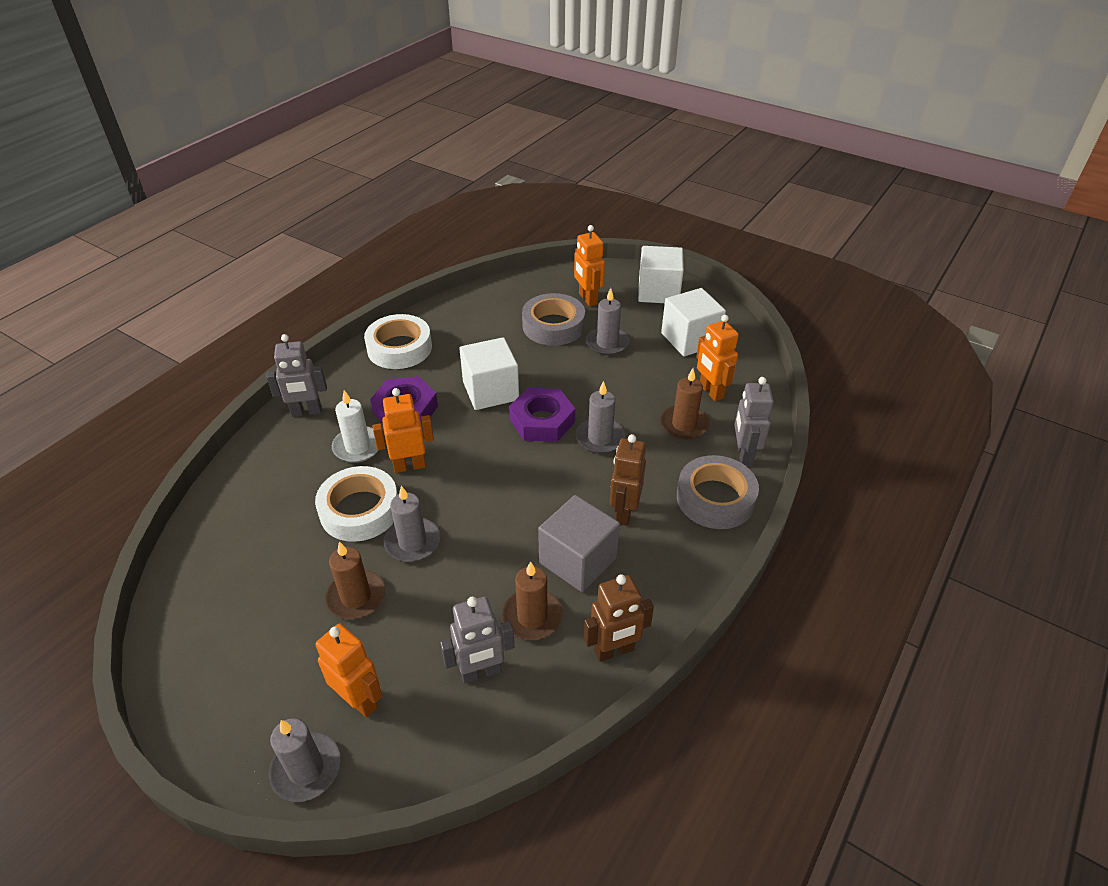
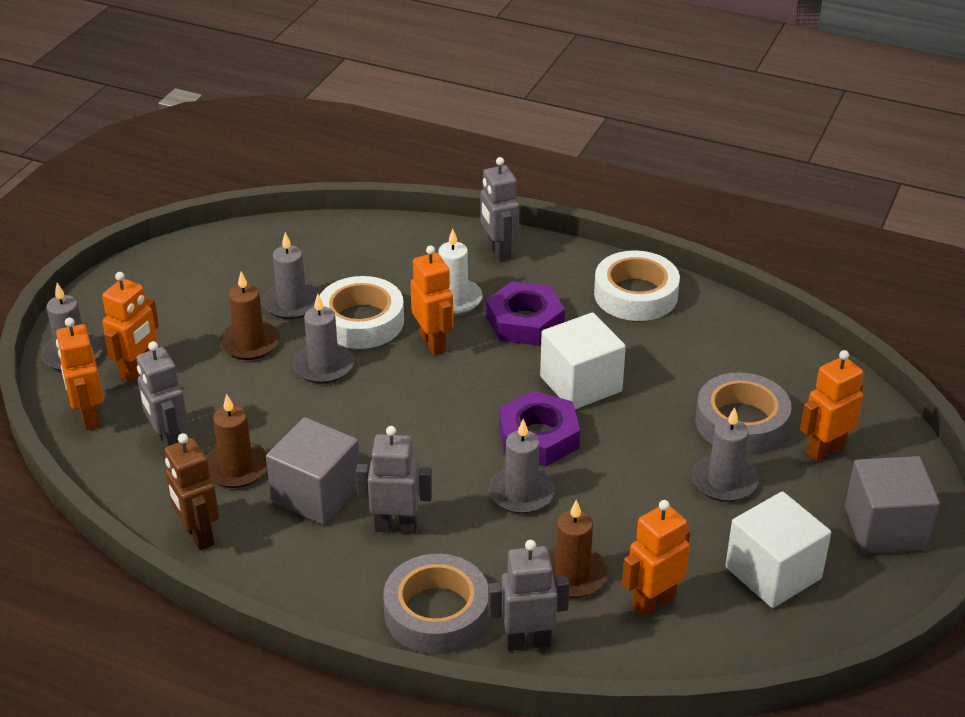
camera: 80 degrees right, 5 degrees down
(309, 559) = (292, 303): none -> grey candle
(421, 749) = (89, 417): none -> orange robot
(624, 512) = (396, 527): brown robot -> grey robot
(658, 292) = (885, 528): white cube -> grey cube

